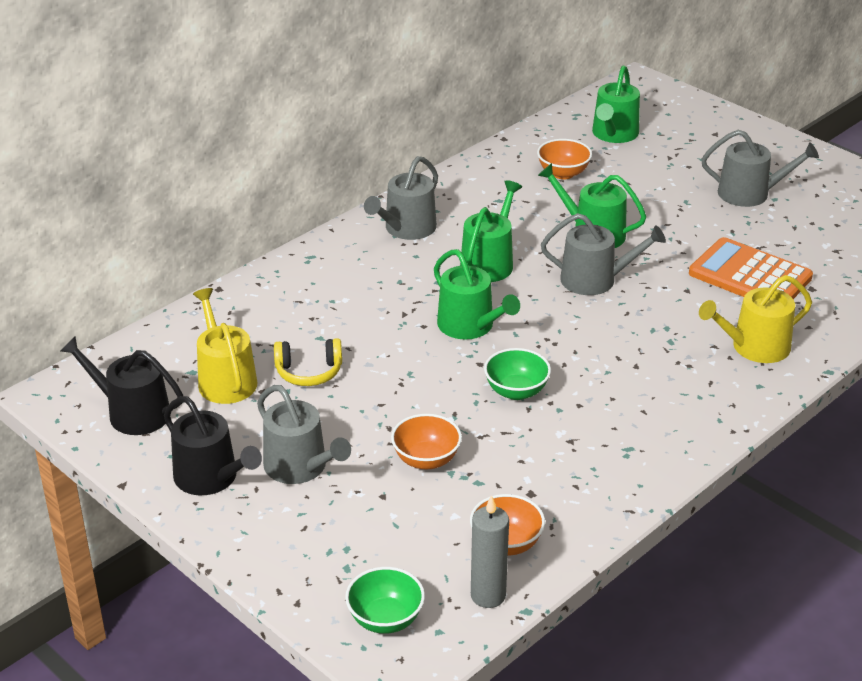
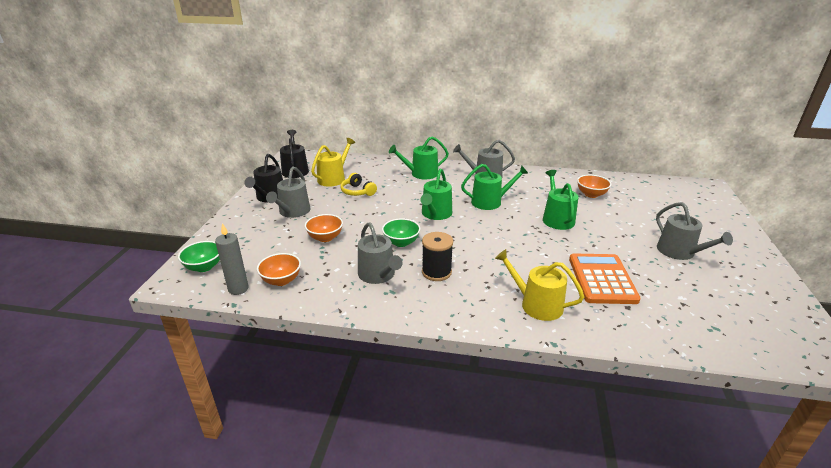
camera: 55 degrees right, 5 degrees down
(595, 280) = (519, 232): grey watering can -> grey watering can (378, 275)
(614, 134) = (649, 195): green watering can -> green watering can (421, 174)
(620, 392) = (436, 272): none -> black spool

